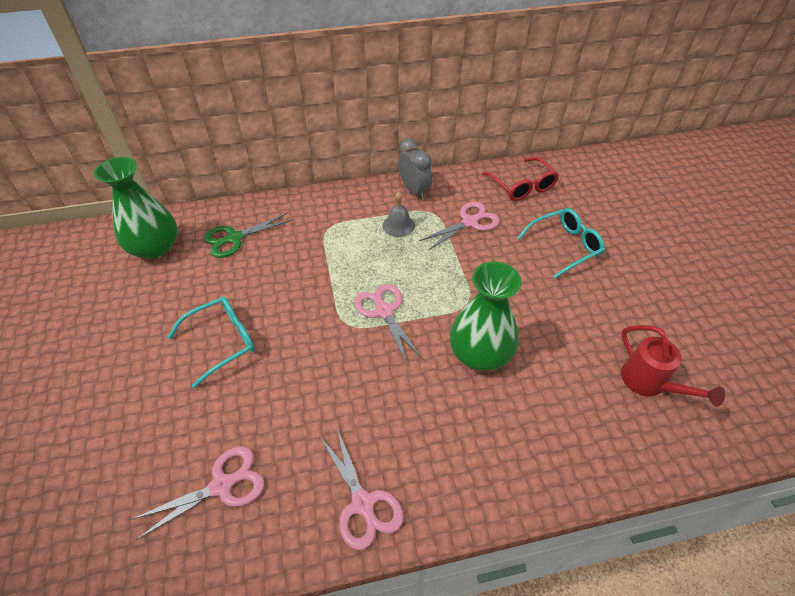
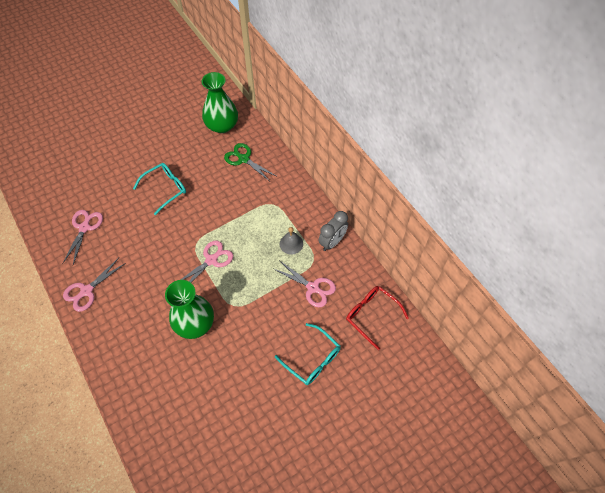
camera: 70 degrees right, 10 degrees up
(222, 342) = (165, 189): turquoise glasses -> turquoise glasses turned 75 degrees counterclockwise
(222, 485) = (84, 227): pink scissors -> pink scissors turned 120 degrees counterclockwise
(522, 186) = (371, 315): red glasses -> red glasses turned 90 degrees clockwise
(649, 384) = (199, 433): red watering can -> none

